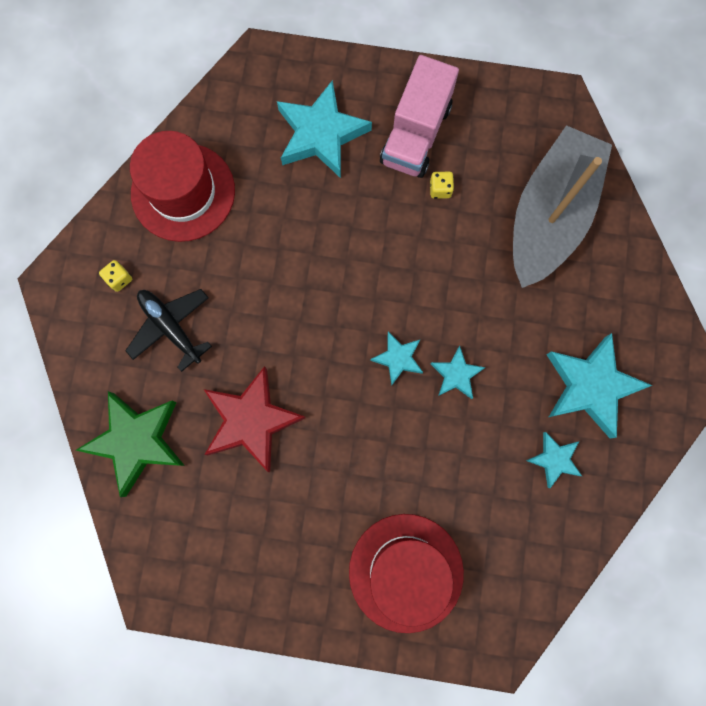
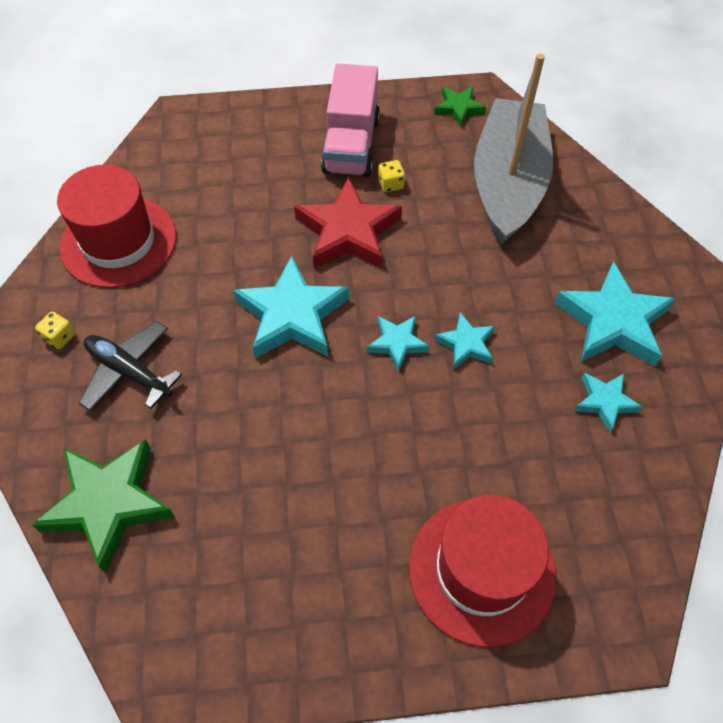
camera: 15 degrees left, 20 degrees down
(251, 420) = (246, 446): red star -> red star (348, 232)
(321, 134) = (255, 164): turquoise star -> turquoise star (292, 315)
(531, 114) = (458, 108): none -> green star

